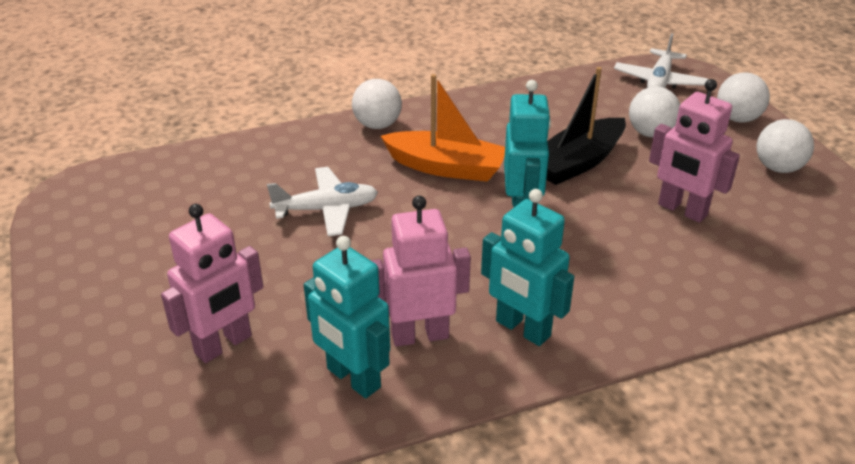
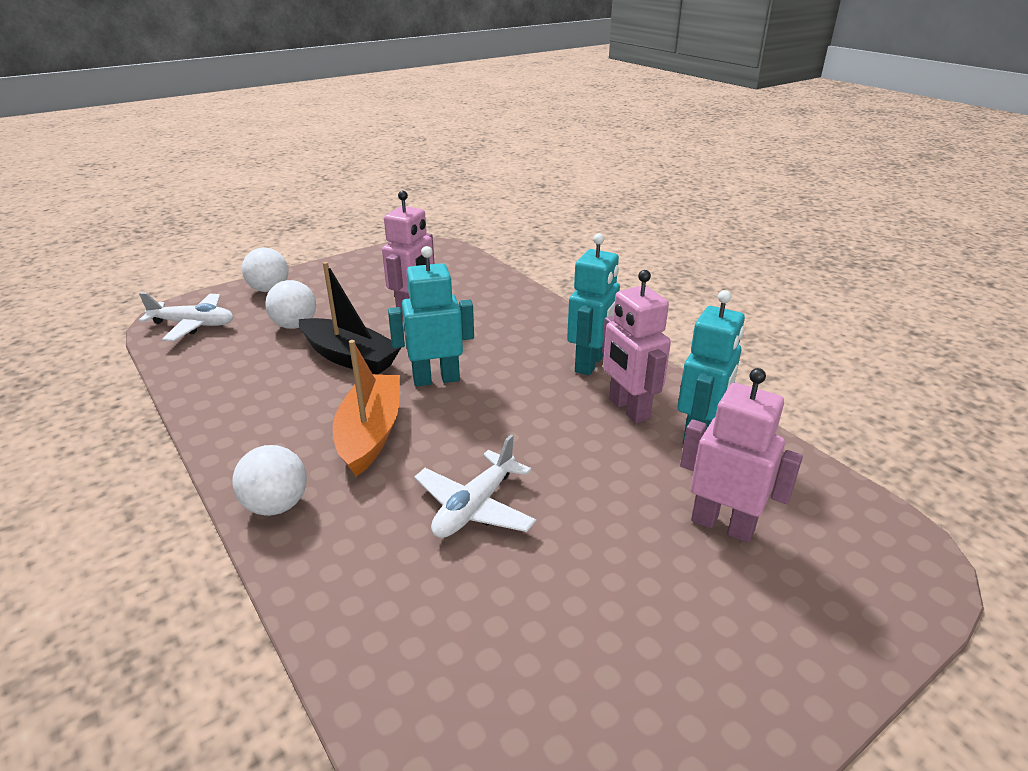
camera: 105 degrees left, 5 degrees down
(326, 209) = (475, 507): white plane -> white plane turned 120 degrees counterclockwise
(778, 168) = (346, 276): white ball -> none

